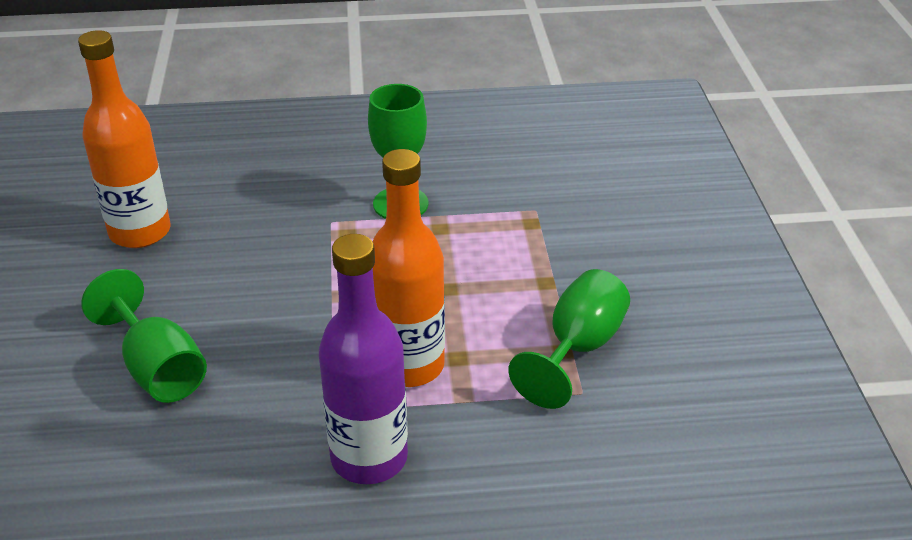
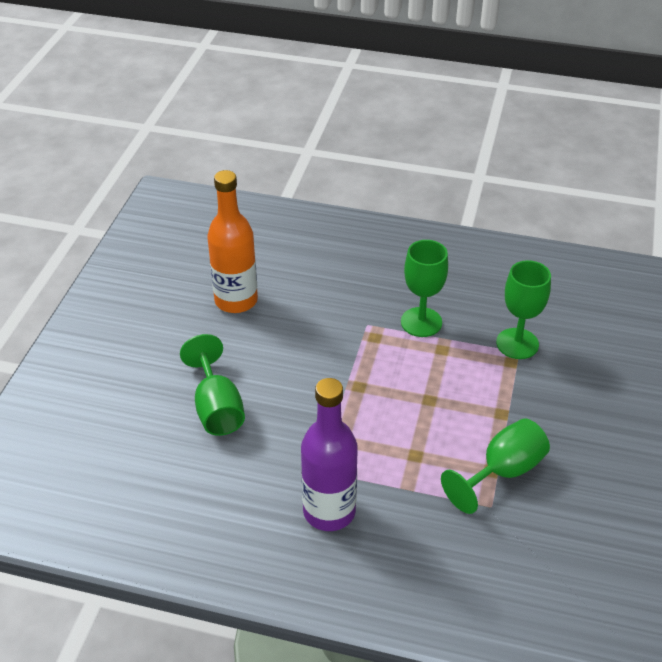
camera: 20 degrees right, 5 degrees up
(409, 366) = (380, 452): orange bottle -> none
(530, 201) = (517, 343): none -> green goblet

